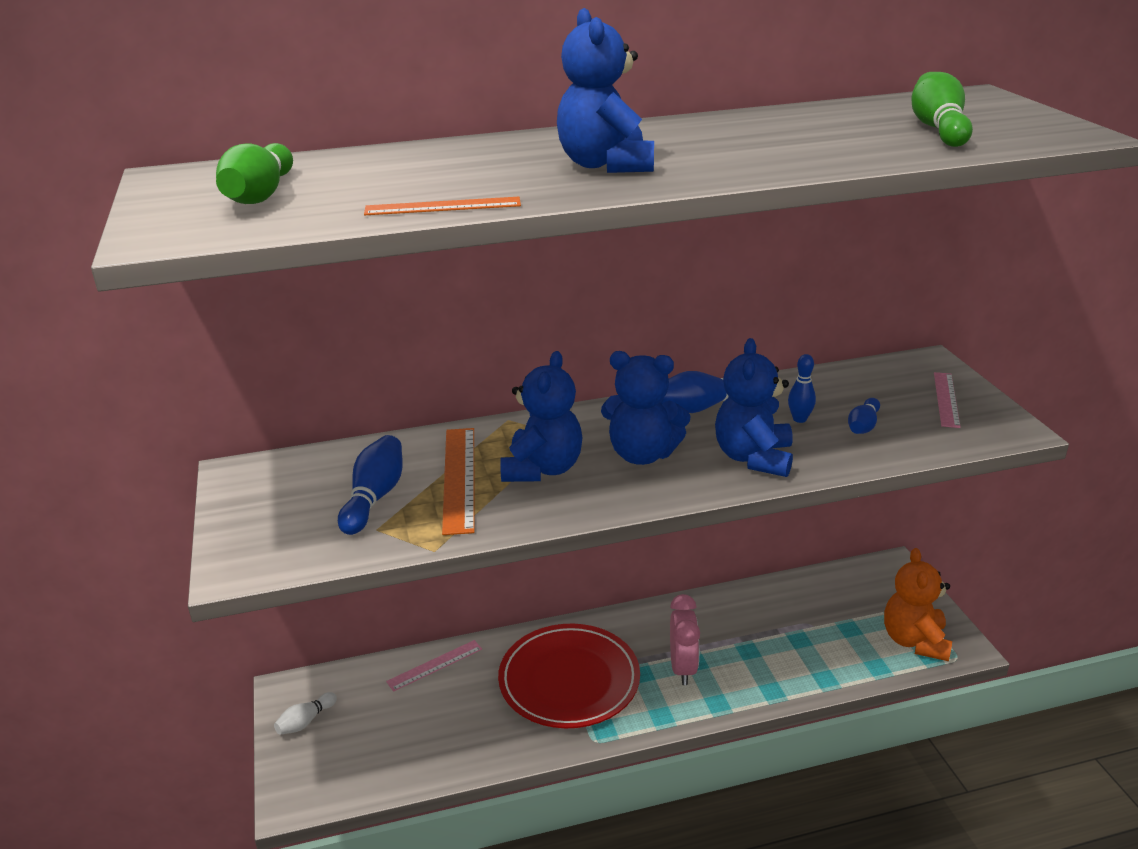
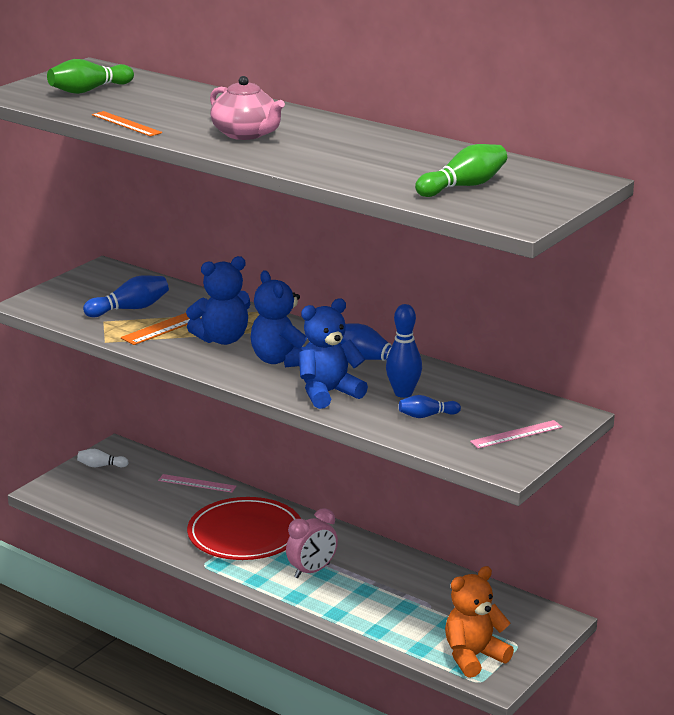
camera: 50 degrees right, 5 degrees down
(605, 165) = (246, 134): blue teddy bear -> pink teapot
(799, 419) = (403, 393): blue bowling pin -> blue bowling pin, size x1.59

